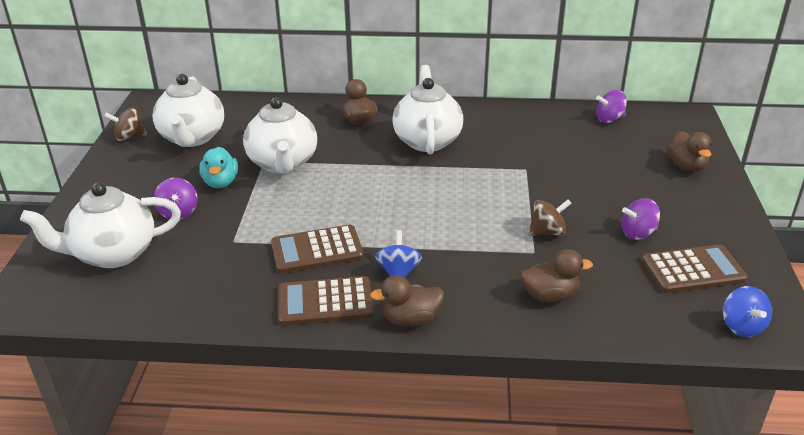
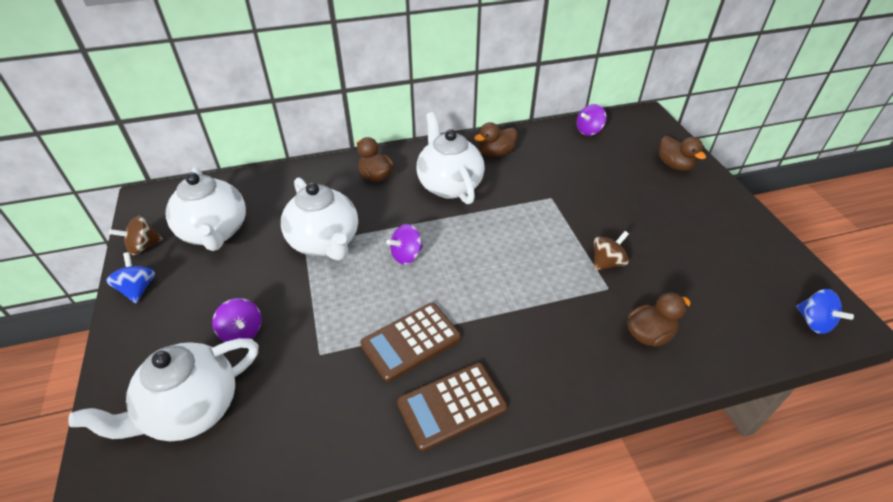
camera: 20 degrees left, 10 degrees up
(220, 182) = (271, 281): turquoise duck -> none
(398, 272) = (503, 346): blue spinning top -> blue spinning top (138, 289)
(410, 319) = (544, 401): brown duck -> brown duck (496, 153)
(638, 233) = (679, 244): purple spinning top -> purple spinning top (406, 255)
(693, 270) = (742, 272): brown calculator -> none

